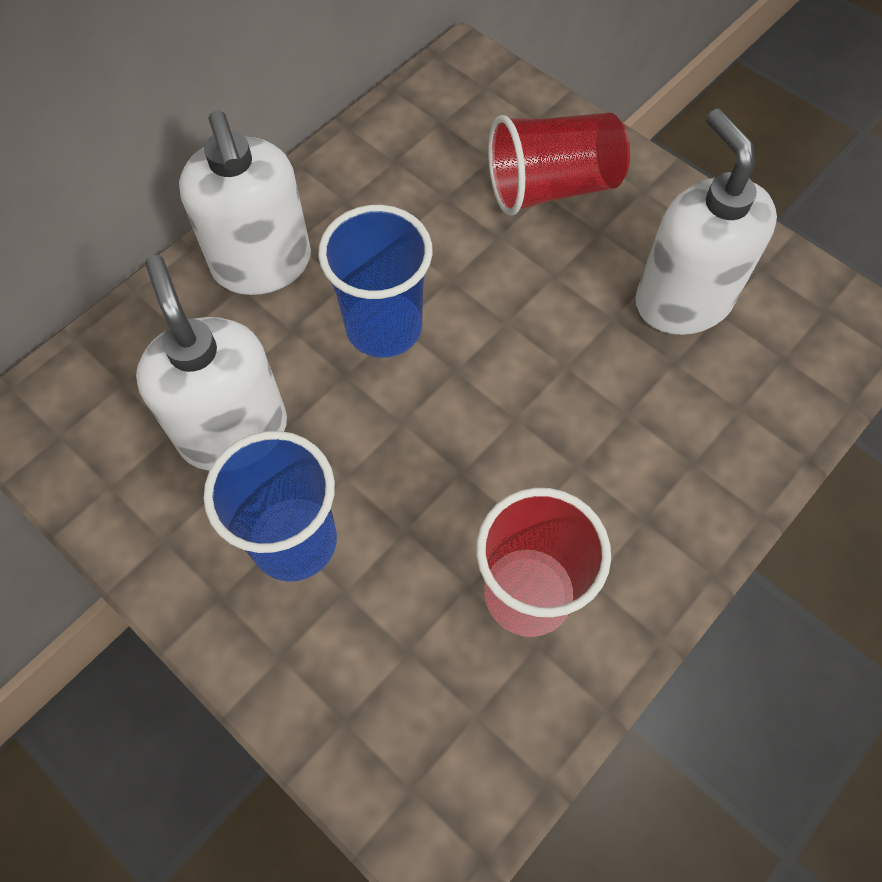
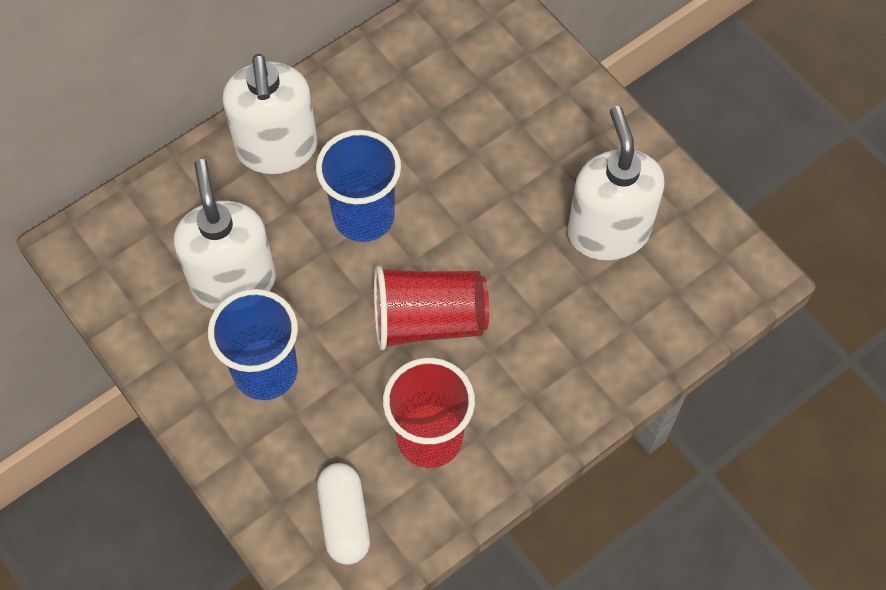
camera: 10 degrees right, 0 degrees up
(438, 729) = (344, 519): none -> white capsule
(552, 187) = (526, 117): red cup -> red cup (428, 320)

